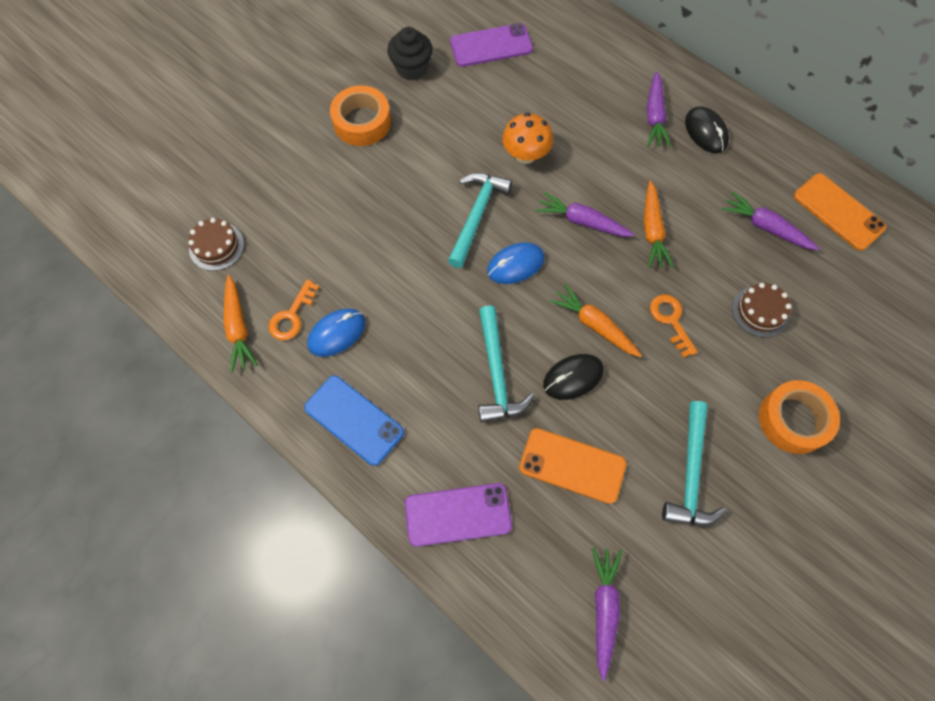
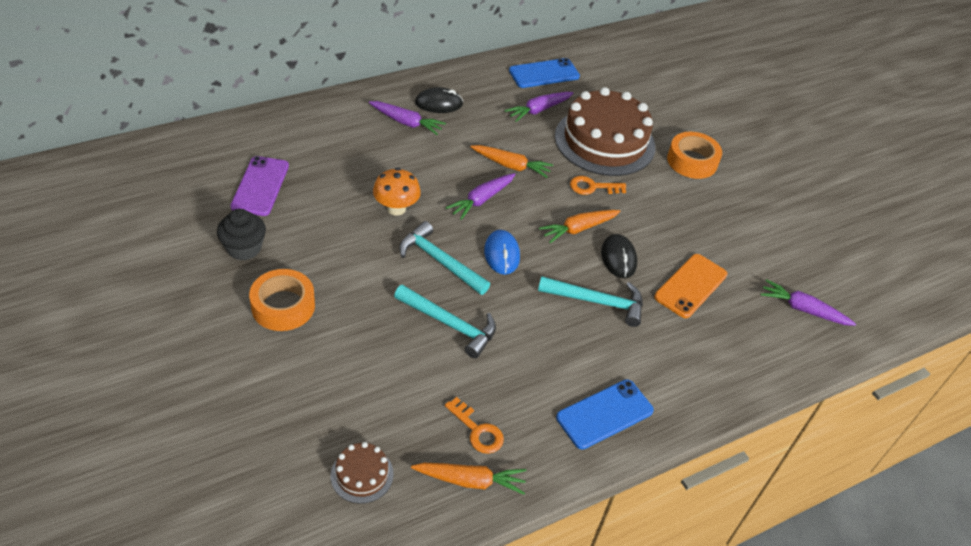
camera: 75 degrees left, 20 degrees down
(336, 333) = (512, 400): blue mouse -> none
(458, 515) = (711, 370): purple phone -> none
(690, 474) = (715, 225): turquoise hammer -> turquoise hammer (450, 324)
(760, 311) = (604, 141): brown cake -> brown cake, size x2.31
(838, 212) = (544, 74): orange phone -> blue phone

